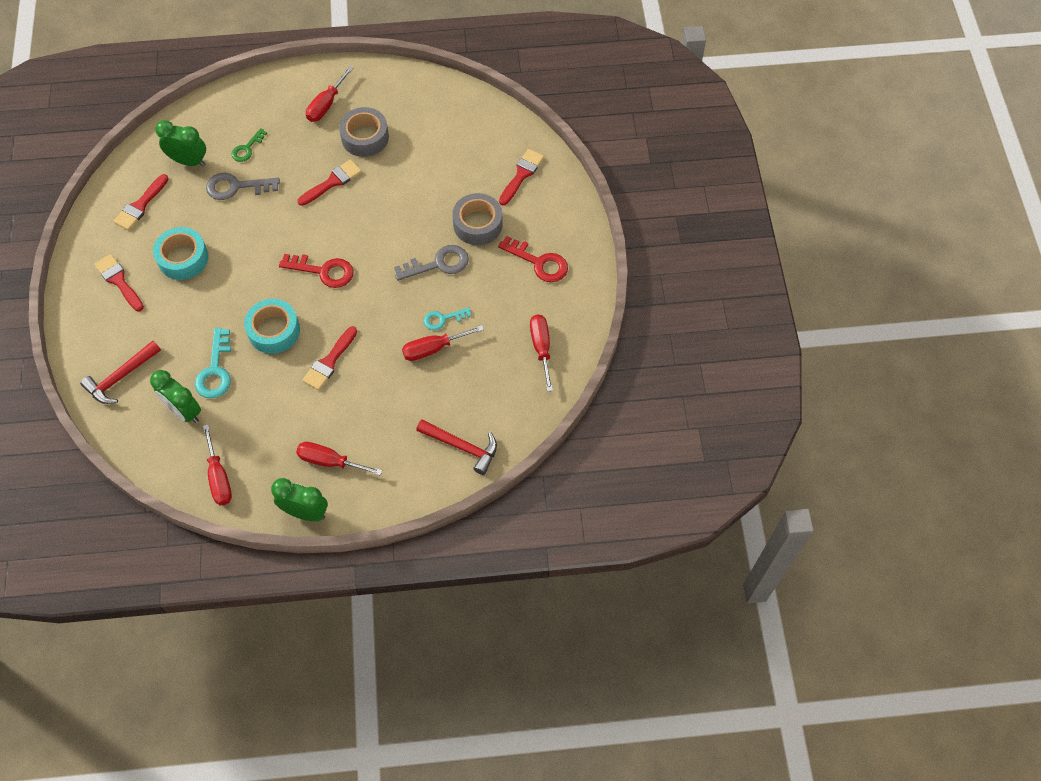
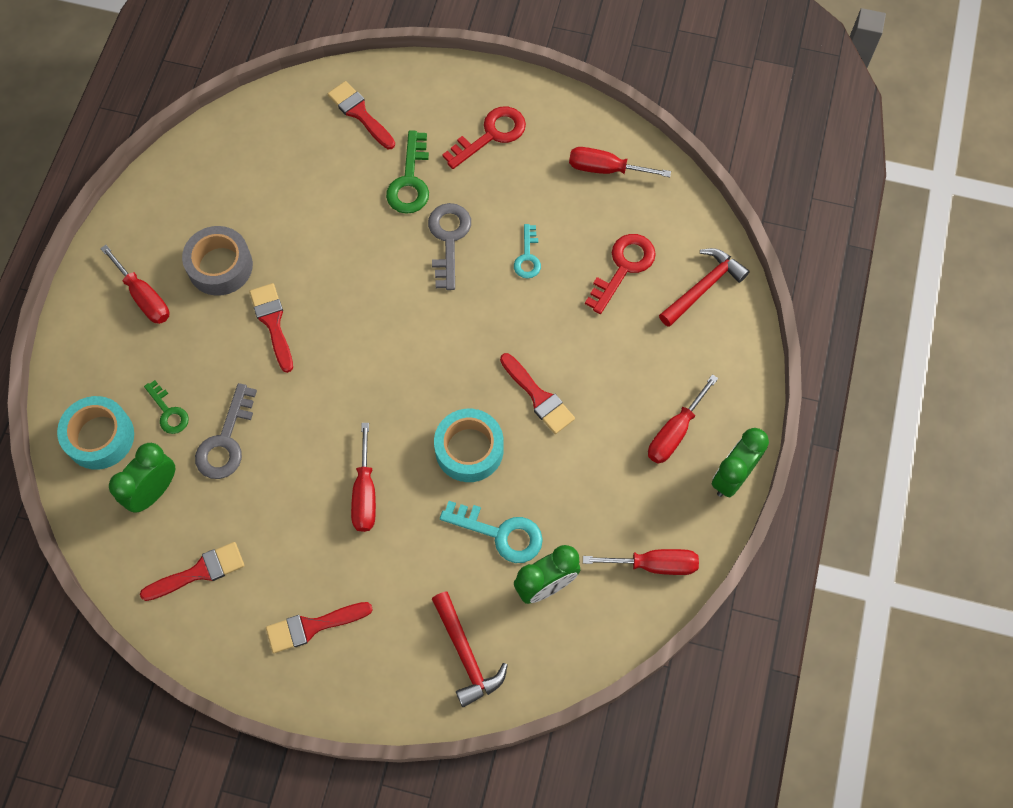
camera: 70 degrees left, 5 degrees up
(140, 205) = (199, 572): red brush -> red brush turned 75 degrees counterclockwise
(183, 258) = (311, 534): turquoise tape -> turquoise tape (100, 437)
(323, 271) = (404, 369): red key -> red key (623, 268)
(433, 348) = (564, 279): red screwdriver -> red screwdriver (365, 493)
(478, 224) = (410, 181): grey tape -> green key

